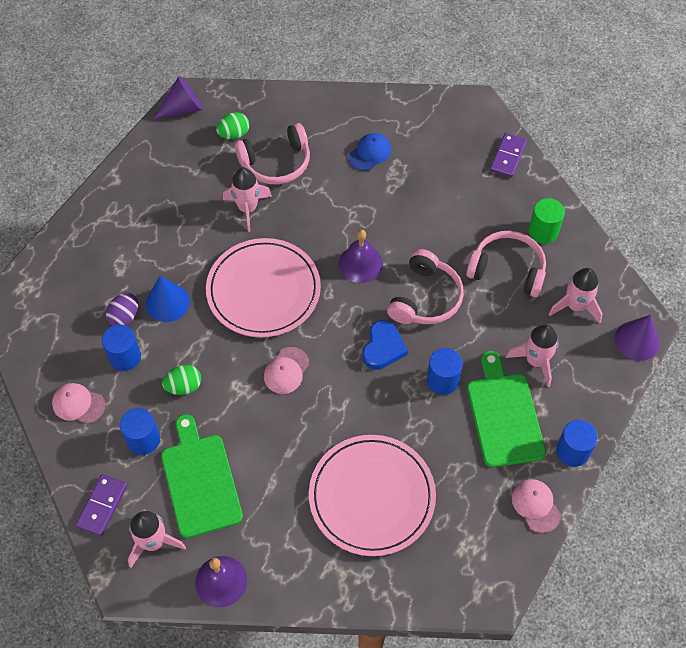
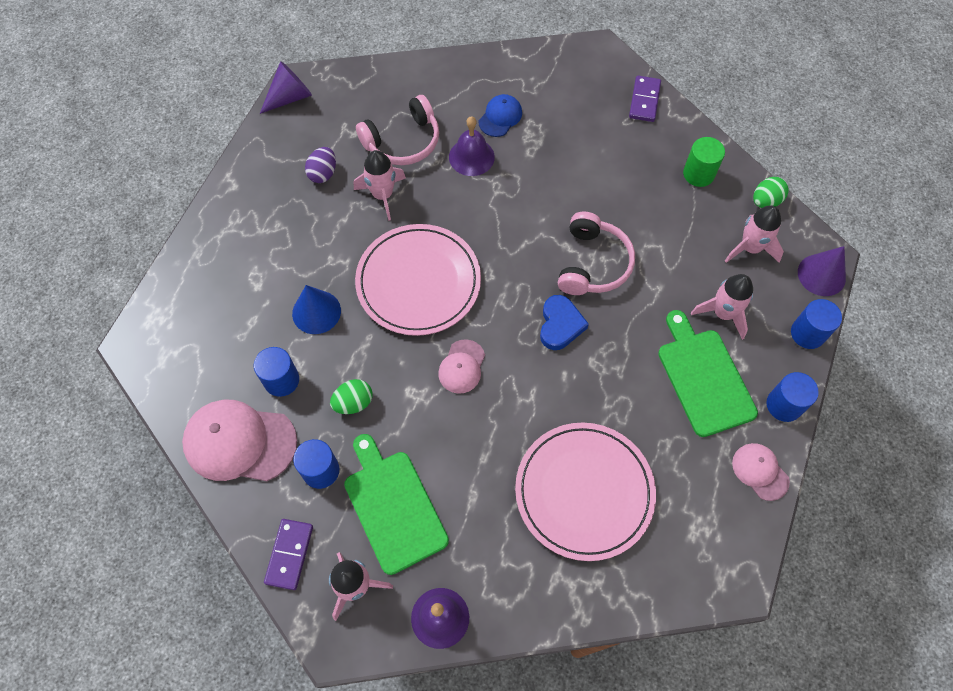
camera: 10 degrees left, 5 degrees up
(78, 404) = (239, 442): pink cap -> pink cap, size x1.87
(125, 316) = (272, 335): purple egg -> purple egg (323, 173)
(234, 134) = (351, 117): green egg -> green egg (765, 201)
(360, 263) = (516, 237): purple bell -> purple bell (471, 157)
(442, 380) = (631, 350): blue cylinder -> blue cylinder (807, 333)
(507, 270) = (671, 220): pink headphones -> none

